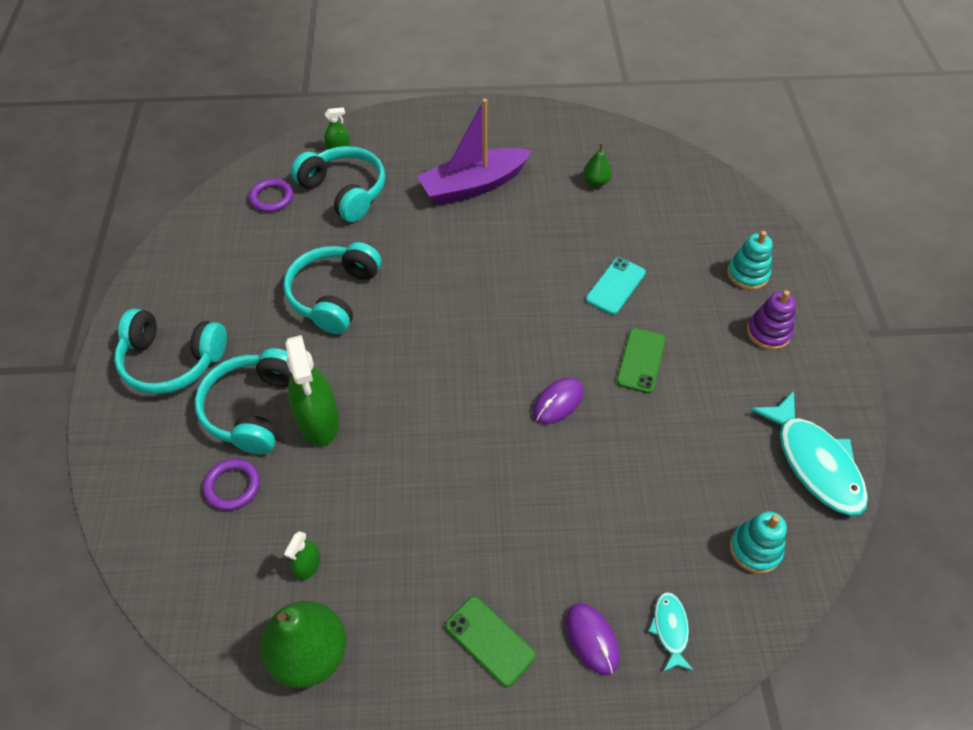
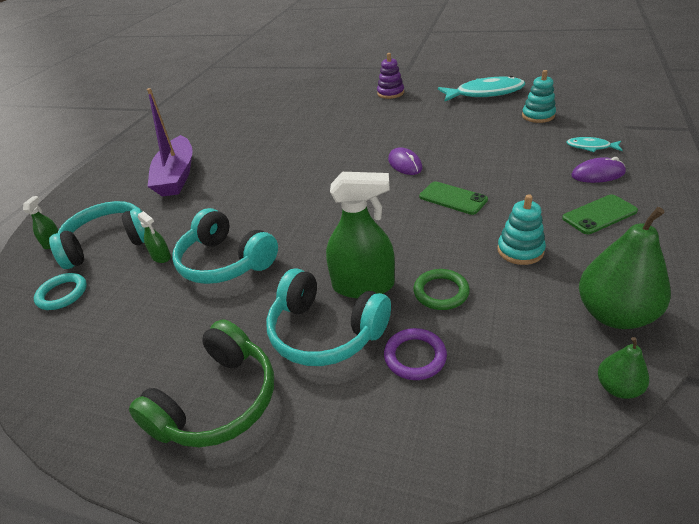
camera: 65 degrees left, 15 degrees down
(171, 361) = (218, 401): turquoise headphones -> green headphones
(272, 198) = (62, 294): purple ring -> turquoise ring
(308, 566) = (521, 307): green spray bottle -> green spray bottle (161, 257)
(319, 490) = (441, 292): none -> green ring
(596, 182) = (226, 128): green pear -> green pear (618, 388)
(615, 286) = (321, 132): turquoise phone -> none
(641, 360) = (387, 131): green phone -> green phone (452, 198)
(747, 274) = (345, 93): turquoise stacking toy -> turquoise stacking toy (520, 250)

